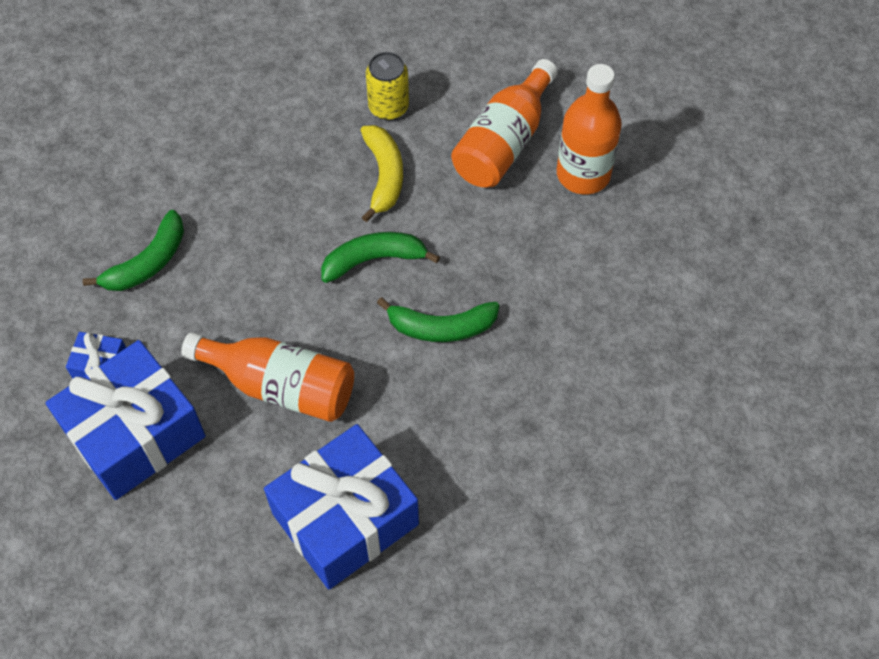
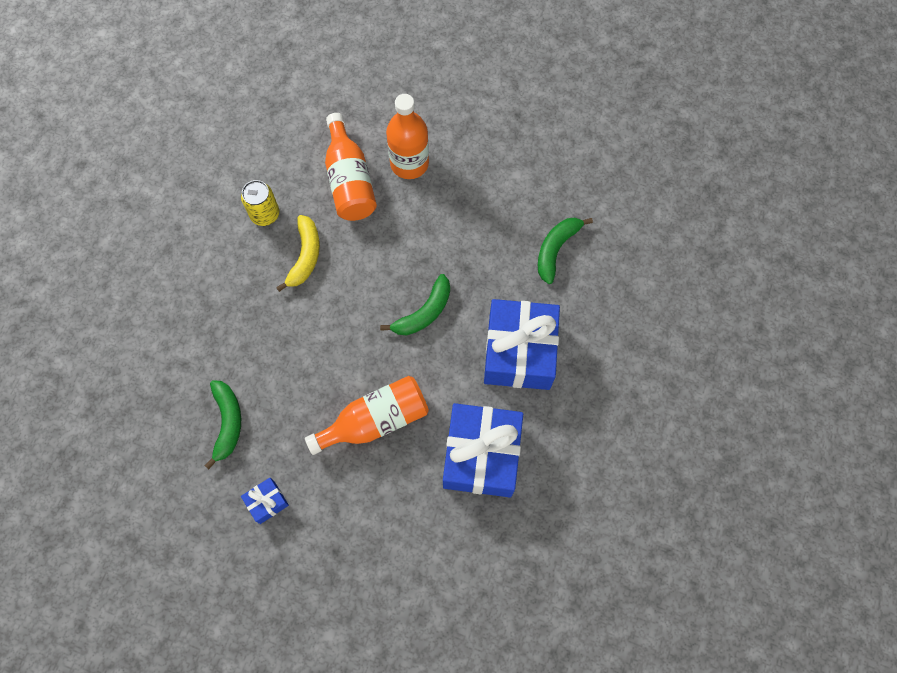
camera: 45 degrees left, 10 degrees up
(135, 434) = (327, 518): blue gift -> blue gift (519, 352)
(374, 260) = (350, 308): green banana -> green banana (556, 249)
(384, 176) = (305, 256): yellow banana -> yellow banana turned 60 degrees clockwise

